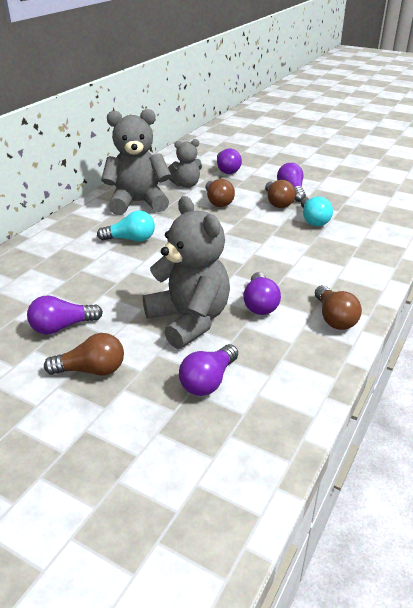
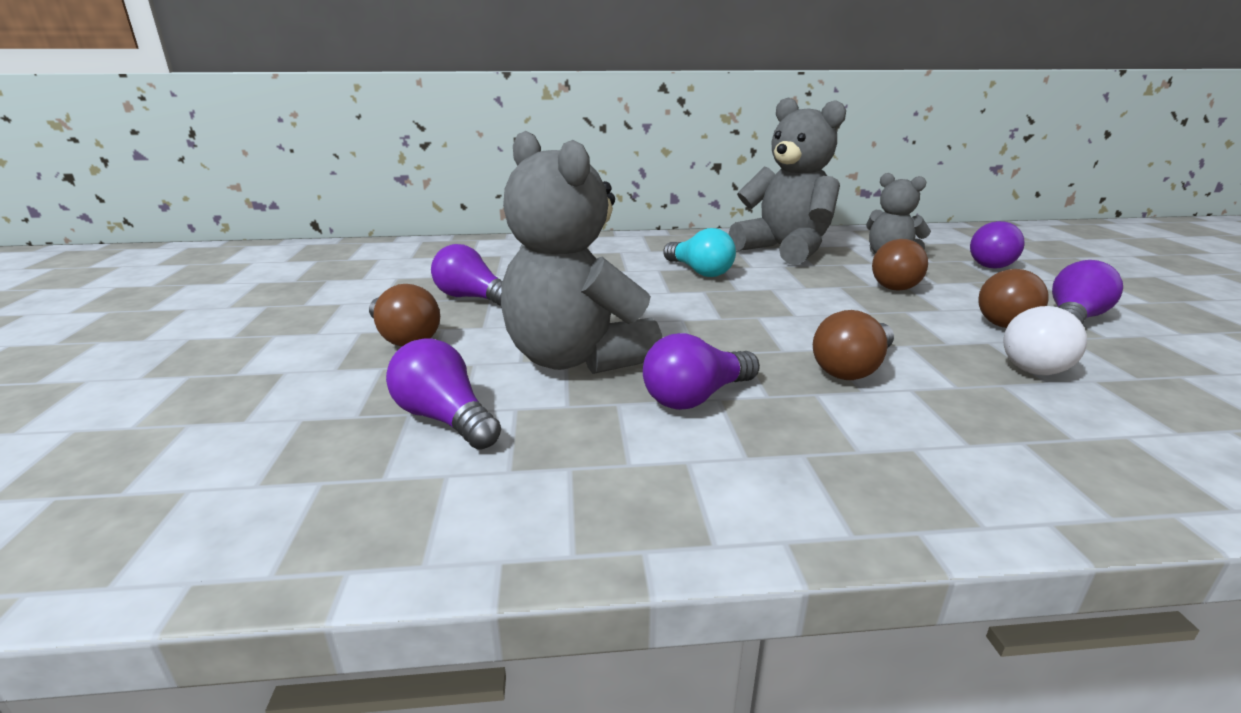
camera: 55 degrees right, 10 degrees down
(189, 320) = (576, 358): grey teddy bear -> grey teddy bear turned 120 degrees clockwise
(208, 381) = (445, 419): purple light bulb -> purple light bulb turned 45 degrees clockwise
(313, 220) = (1040, 364): turquoise light bulb -> white light bulb
(334, 318) = (770, 487): brown light bulb -> brown light bulb (852, 368)

